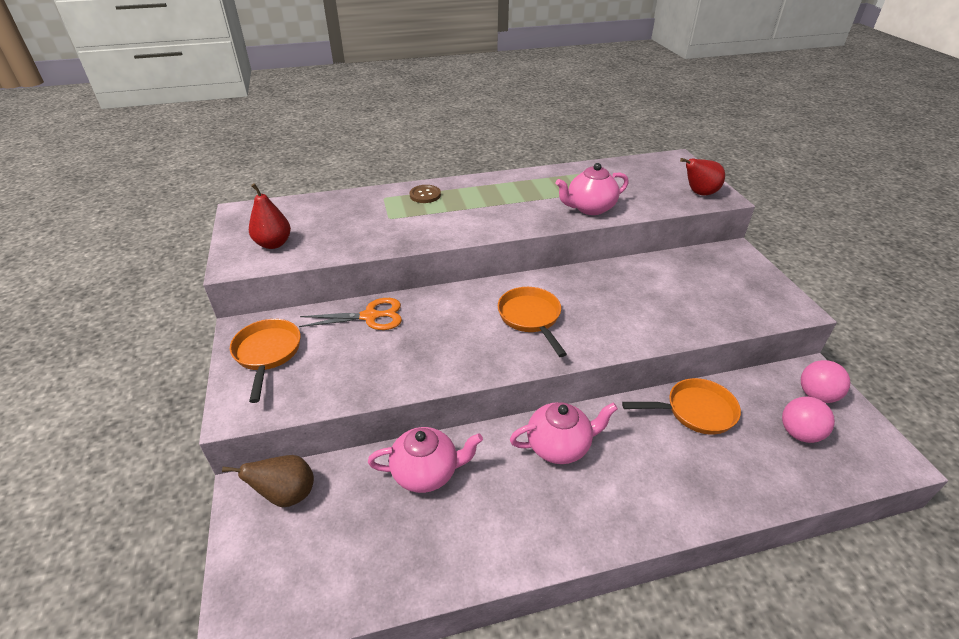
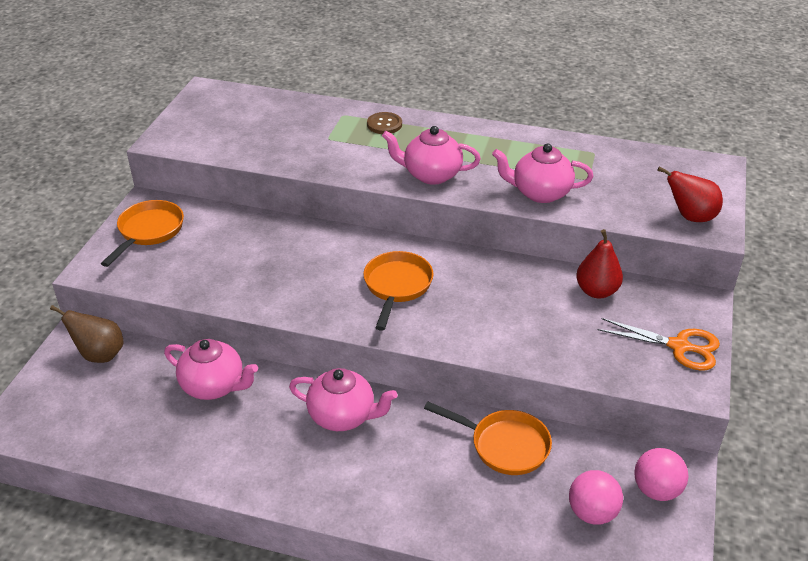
camera: 30 degrees right, 0 degrees up
(273, 244) = (207, 132): red pear -> red pear (596, 291)
(370, 316) = (255, 230): orange scissors -> orange scissors (679, 346)
(499, 220) = (431, 175): none -> pink teapot

